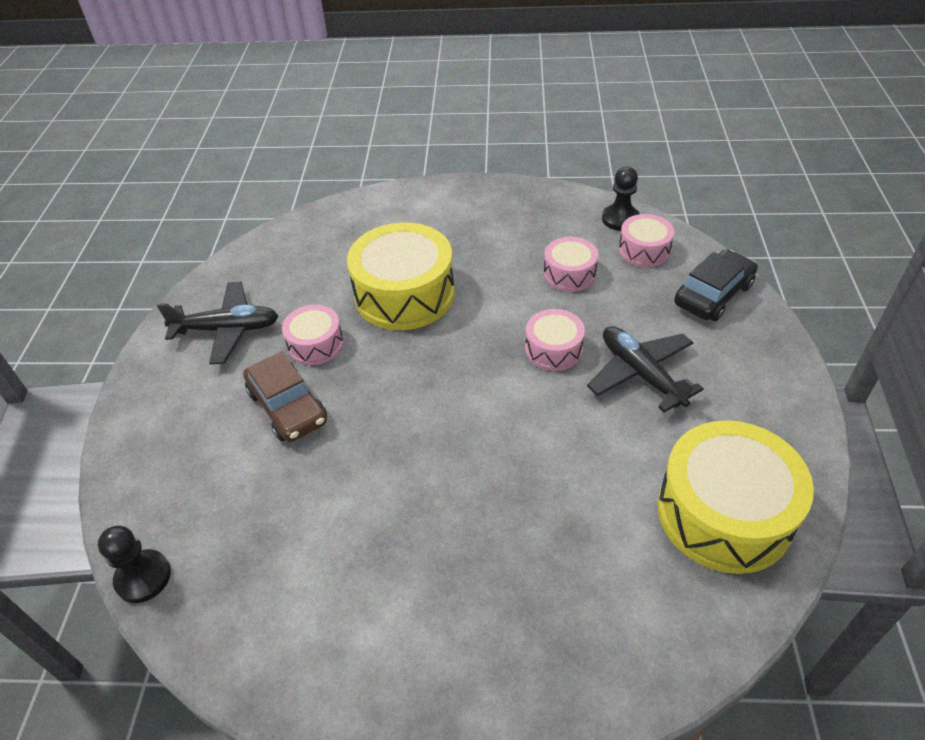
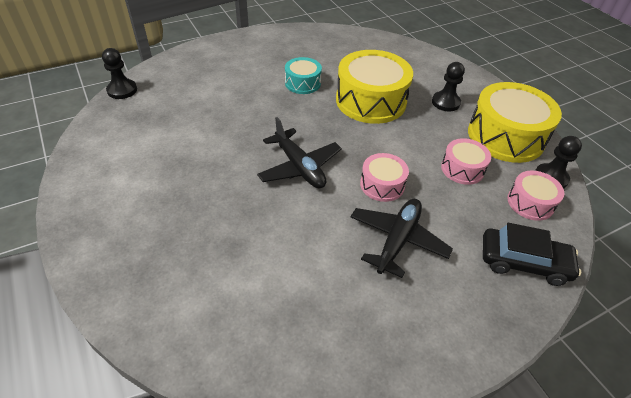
camera: 55 degrees right, 0 degrees up
(227, 329) = (288, 50): black plane -> black plane (299, 167)
(288, 407) = (251, 91): brown car -> none
(315, 344) = (302, 83): pink drum -> turquoise drum
(457, 234) = (445, 102): none -> black pawn
(724, 513) = (298, 332): yellow drum -> yellow drum (505, 136)

